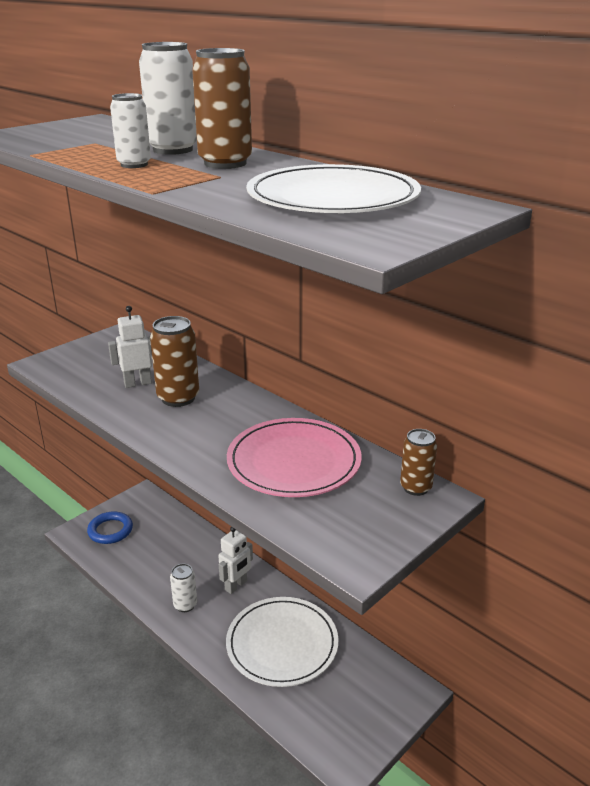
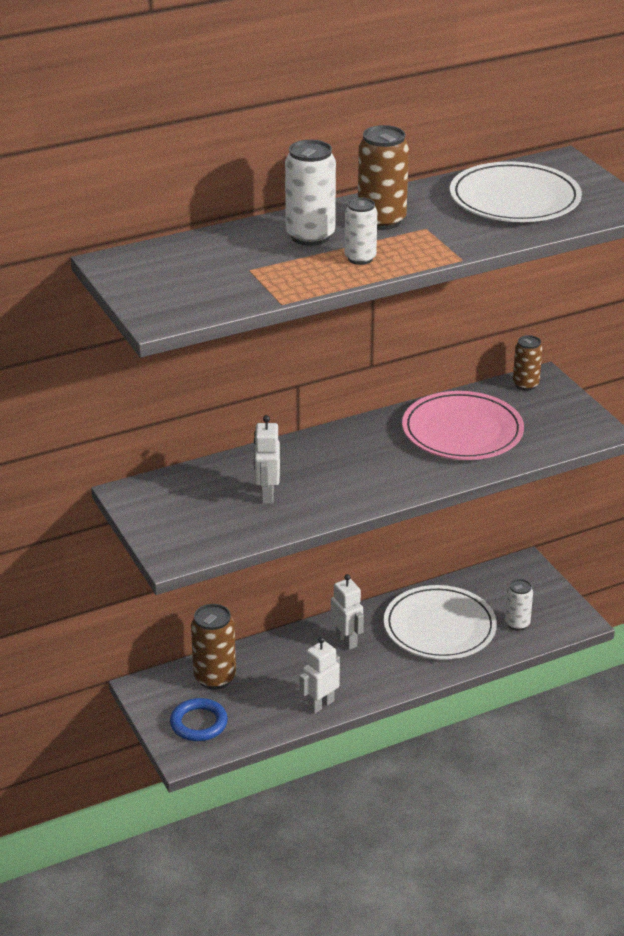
camera: 70 degrees left, 5 degrees up
(149, 590) = (320, 704): none -> white robot
(178, 398) = (314, 474): brown can -> brown can (215, 678)
(185, 605) = (356, 681): white can -> white can (517, 624)

